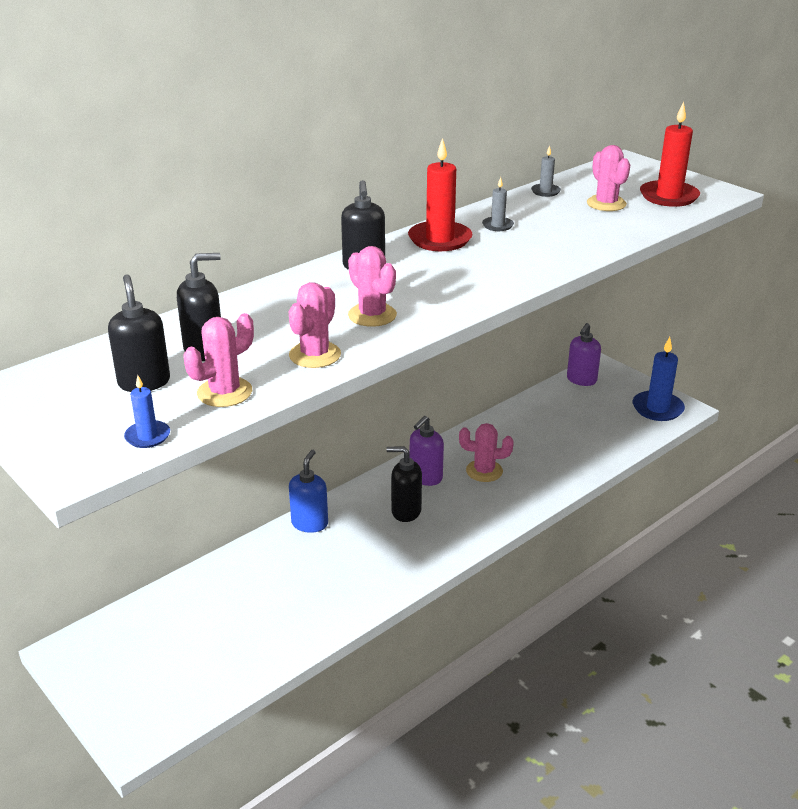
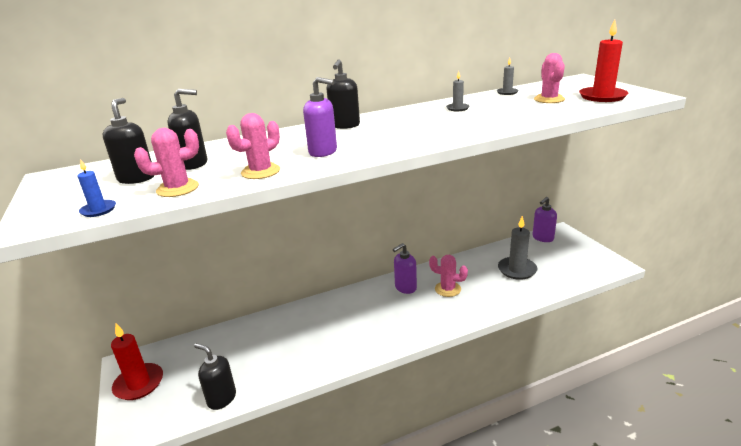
camera: 20 degrees right, 5 degrees down
(310, 523) = (315, 306): blue soap dispenser -> none
(372, 315) = (323, 152): pink cactus -> purple soap dispenser
(405, 511) = (381, 308): black soap dispenser -> black soap dispenser (221, 398)
(440, 239) = (410, 114): red candle -> red candle (139, 384)
(564, 431) = (517, 270): none -> grey candle
(657, 408) = (594, 263): blue candle -> none

